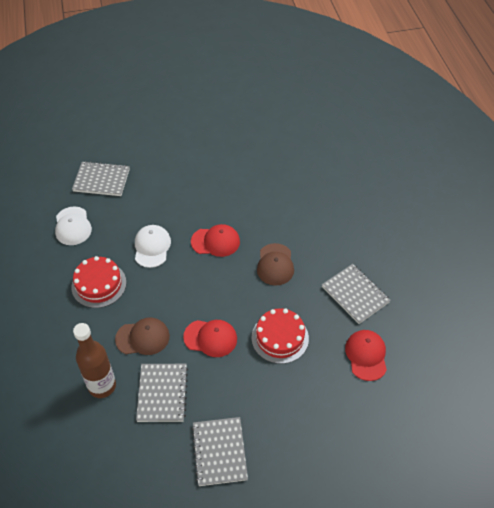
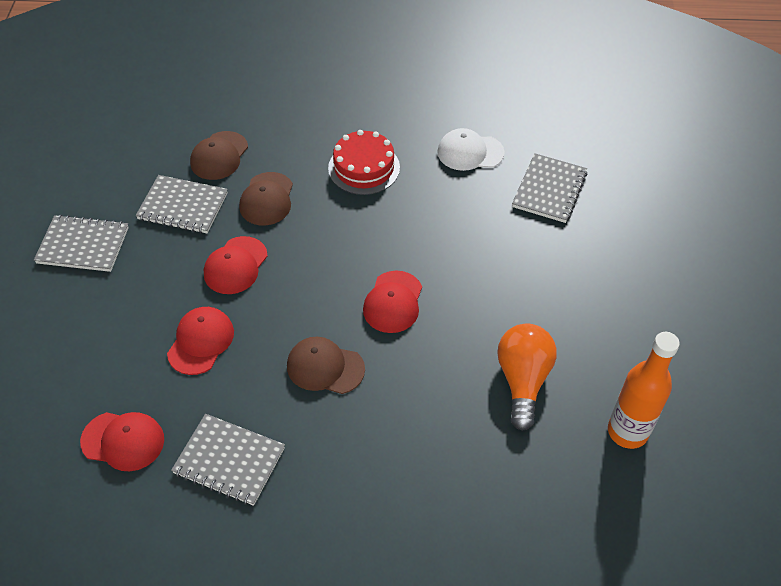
camera: 105 degrees right, 0 degrees up
(102, 386) = (219, 156): brown bottle -> brown cap
(152, 247) = (407, 228): white cap -> none
(252, 173) = (523, 380): none -> orange light bulb
(268, 130) = (627, 431): none -> orange bottle
(280, 338) = (201, 342): red cake -> red cap
(355, 294) = (229, 461): grey notebook -> grey notebook turned 45 degrees clockwise

